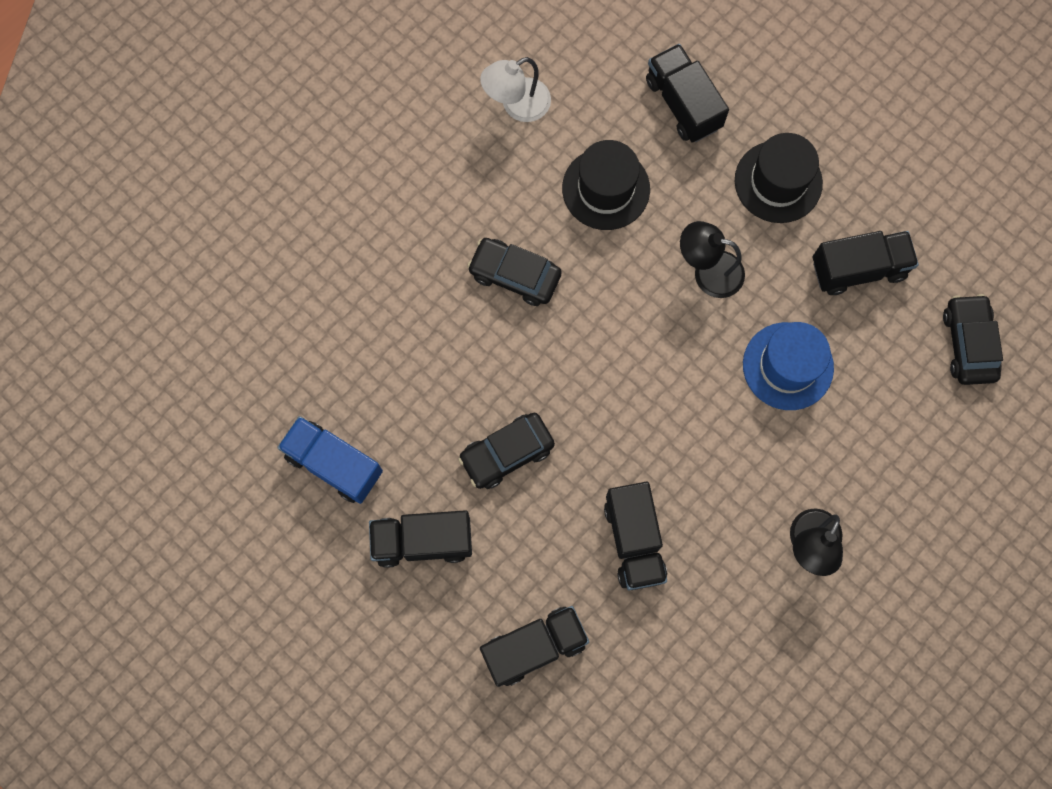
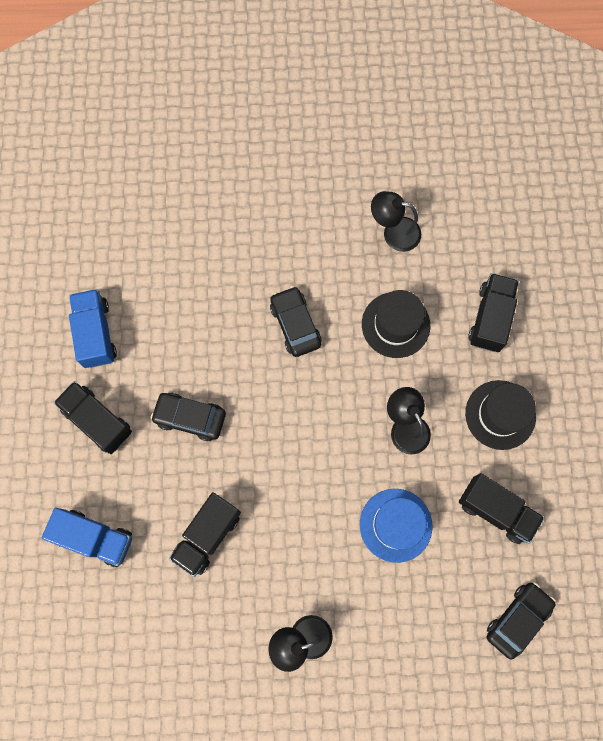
camera: 45 degrees right, 0 degrees up
(517, 105) = (393, 232): white lamp -> black lamp
(534, 647) = (95, 538): black truck -> blue truck

